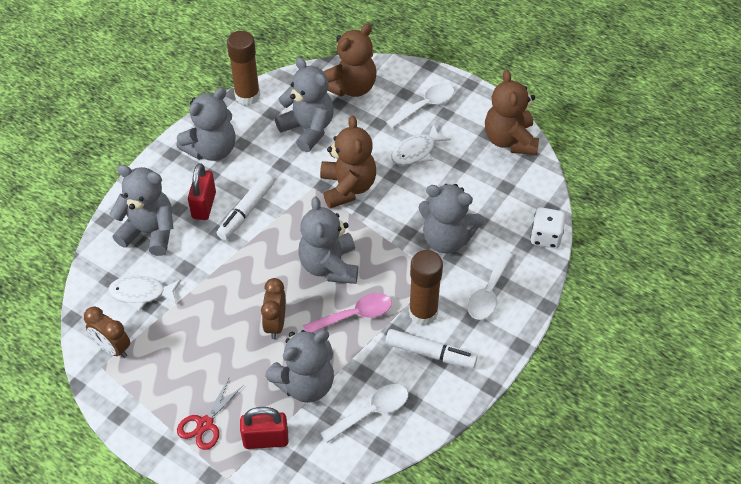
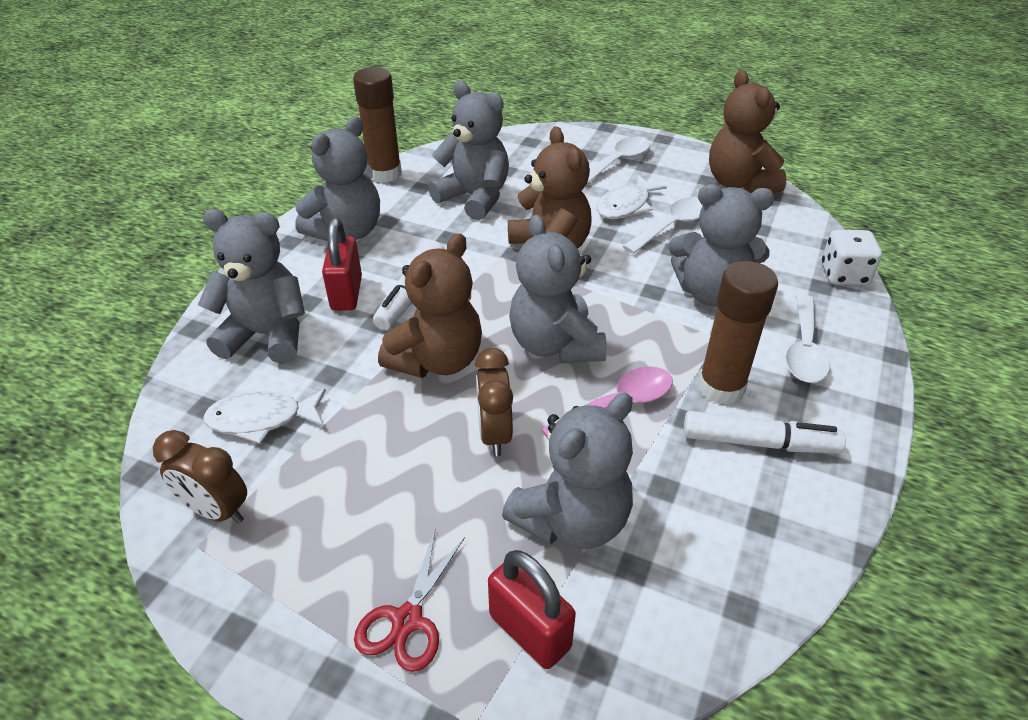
camera: 10 degrees left, 10 degrees down
(266, 439) = (529, 631): red padlock -> red padlock turned 60 degrees clockwise
(351, 87) = (517, 154): brown teddy bear -> brown teddy bear (437, 360)
(371, 412) = (703, 550): white spoon -> white spoon (672, 226)

